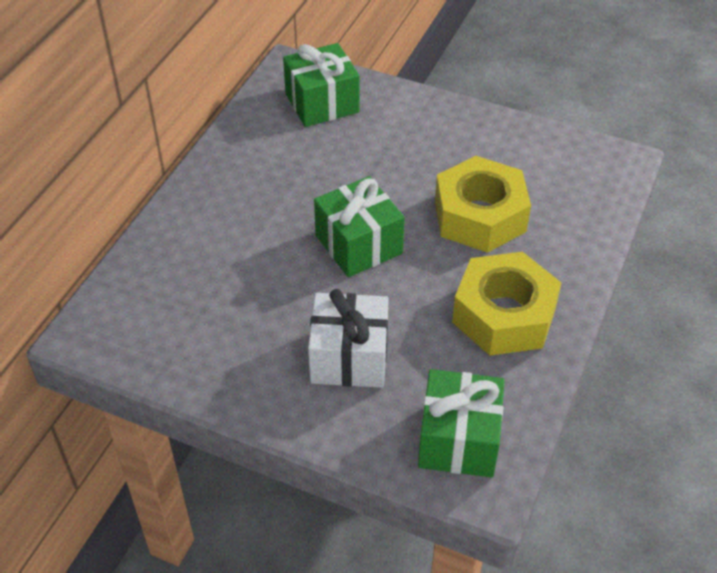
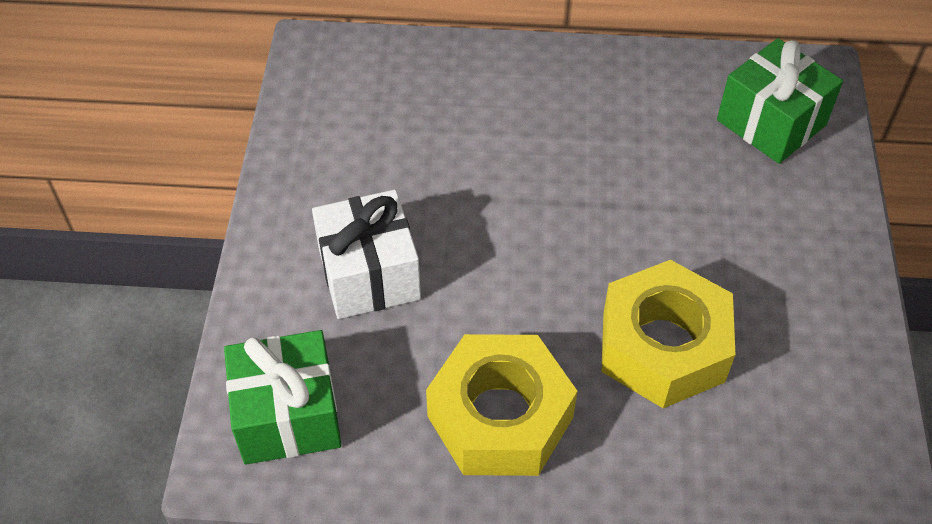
camera: 70 degrees right, 5 degrees up
(358, 244) = (546, 232): green gift -> none

